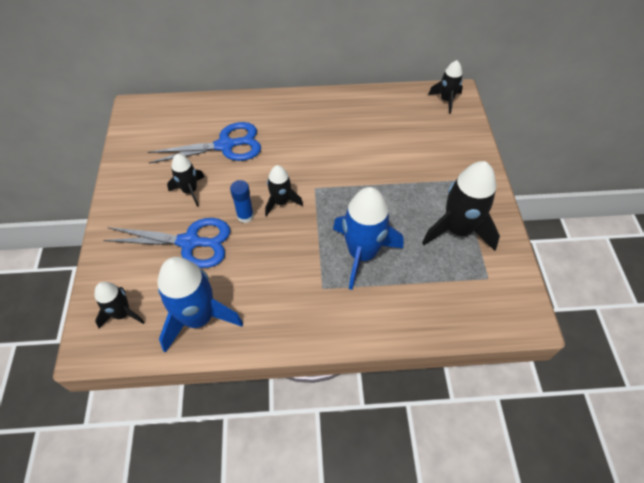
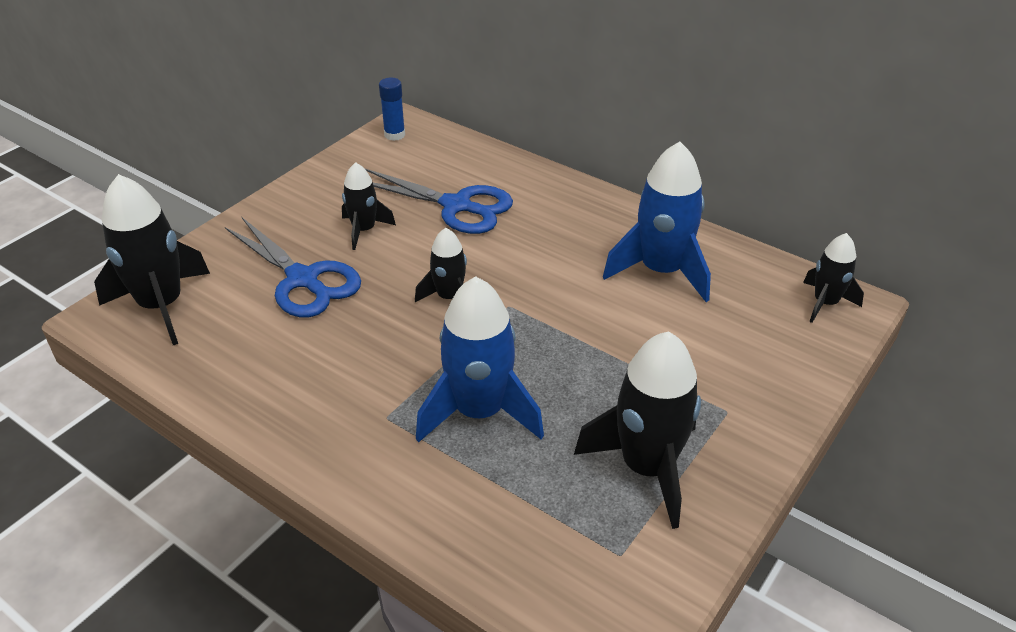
camera: 40 degrees right, 15 degrees down
(122, 314) = (161, 306): black rocket -> black rocket, size x1.77
(198, 318) = (223, 357): blue rocket -> blue rocket (661, 271)
(245, 216) = (391, 288): blue glue stick -> blue glue stick (394, 135)

